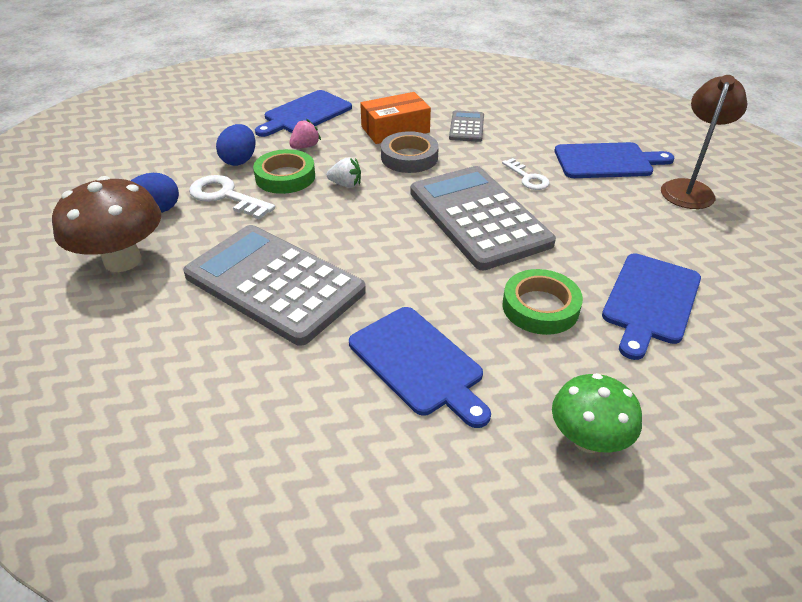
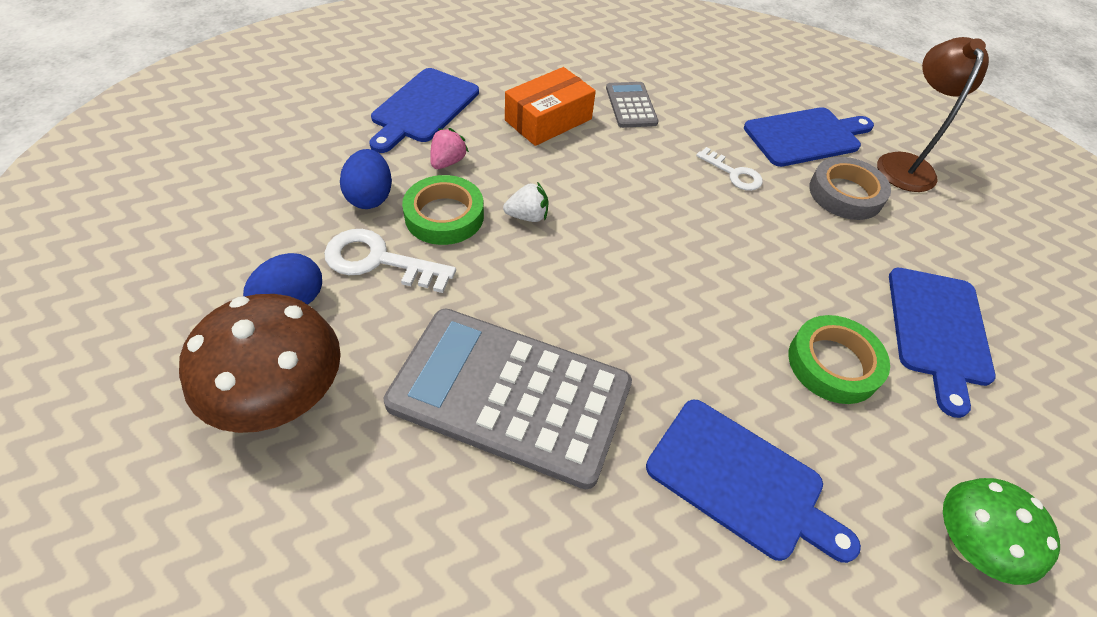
camera: 20 degrees left, 10 degrees up
(409, 157) = (585, 161): grey tape -> grey tape (845, 194)
(478, 217) = (706, 242): grey calculator -> none

